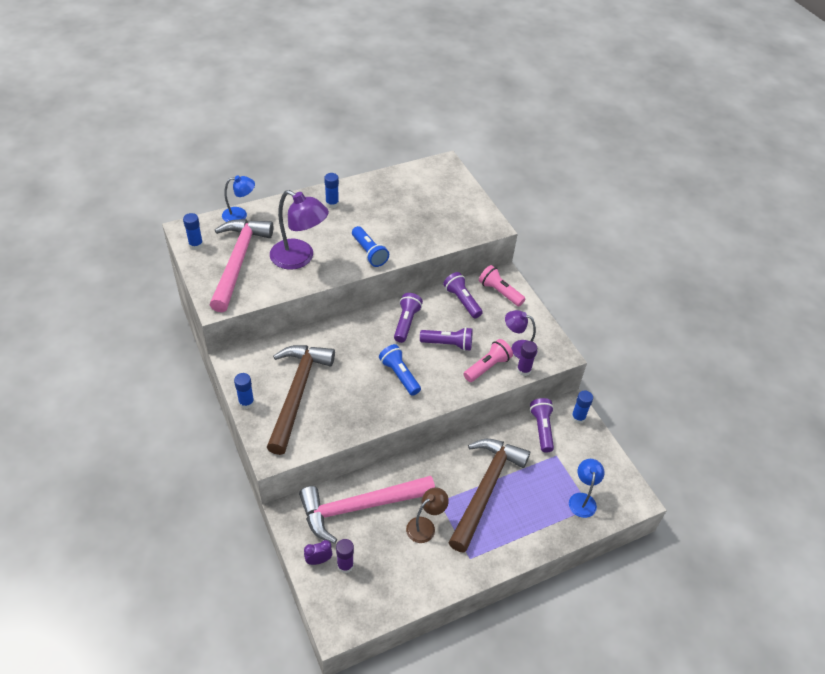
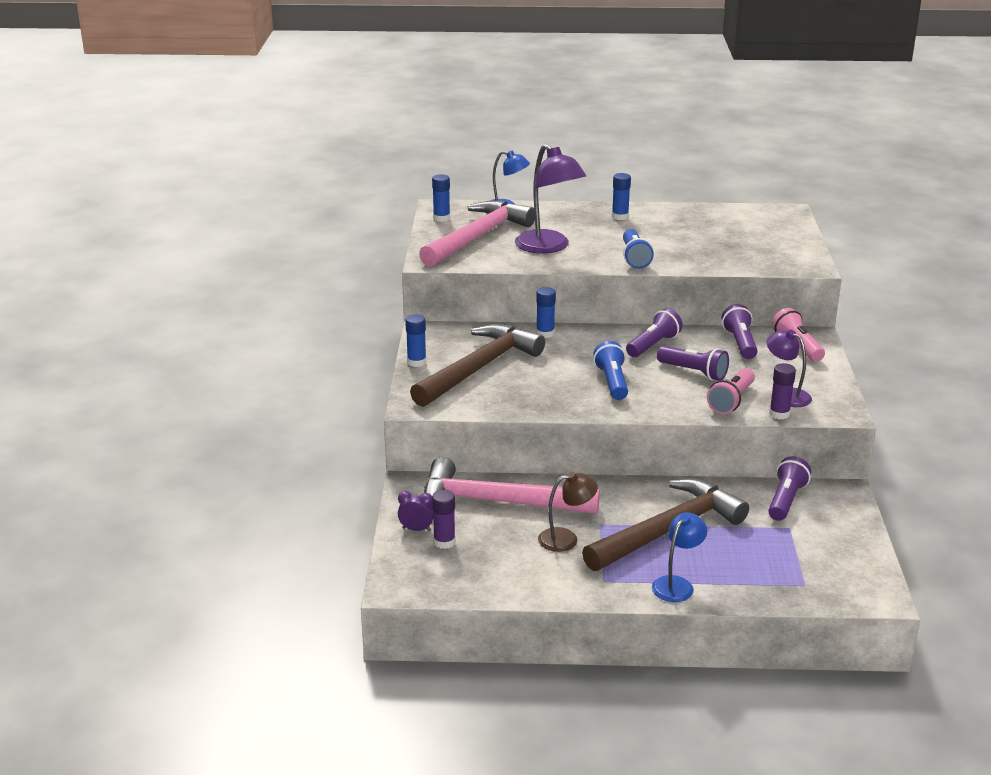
camera: 30 degrees right, 20 degrees down
(487, 367) = (731, 401): pink flashlight -> pink flashlight turned 135 degrees clockwise
(578, 417) = (846, 503): blue glue stick -> blue glue stick (545, 333)
(582, 499) = (798, 575): blue lamp -> blue lamp (677, 584)

